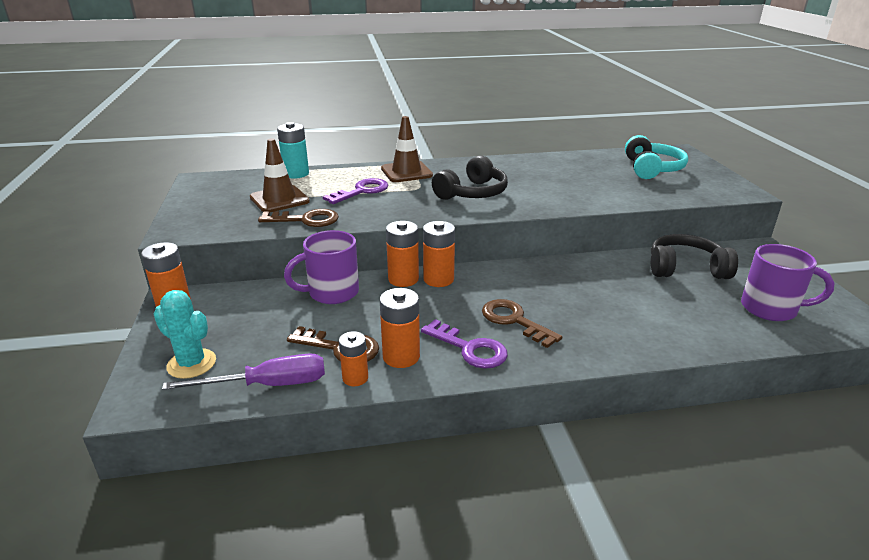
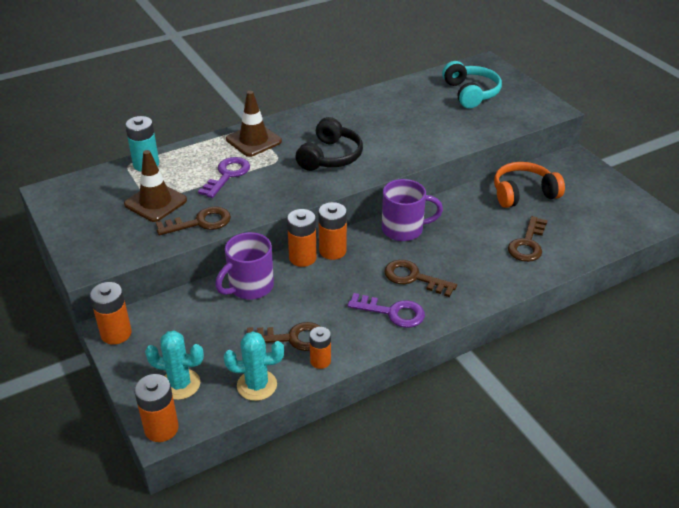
camera: 20 degrees left, 10 degrees up
(268, 385) = (257, 385): purple screwdriver -> turquoise cactus
(401, 356) = (344, 333): orange battery -> orange battery (161, 428)
(672, 315) = (527, 244): none -> brown key
(685, 269) = (523, 193): black headphones -> orange headphones
(771, 309) = (594, 220): purple mug -> purple mug (404, 229)

